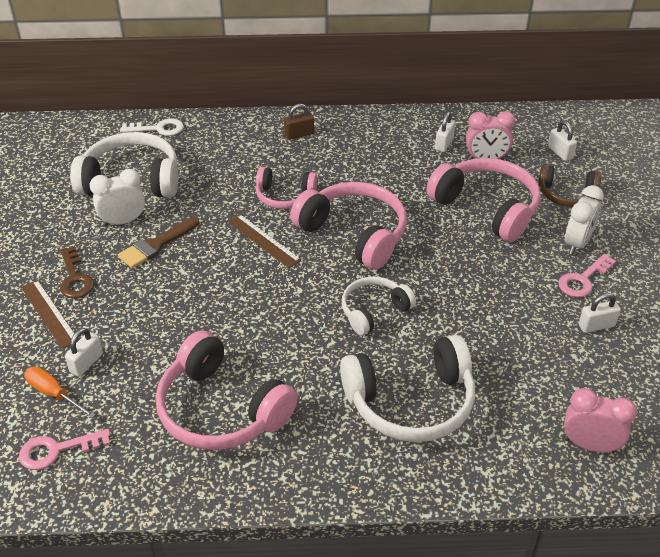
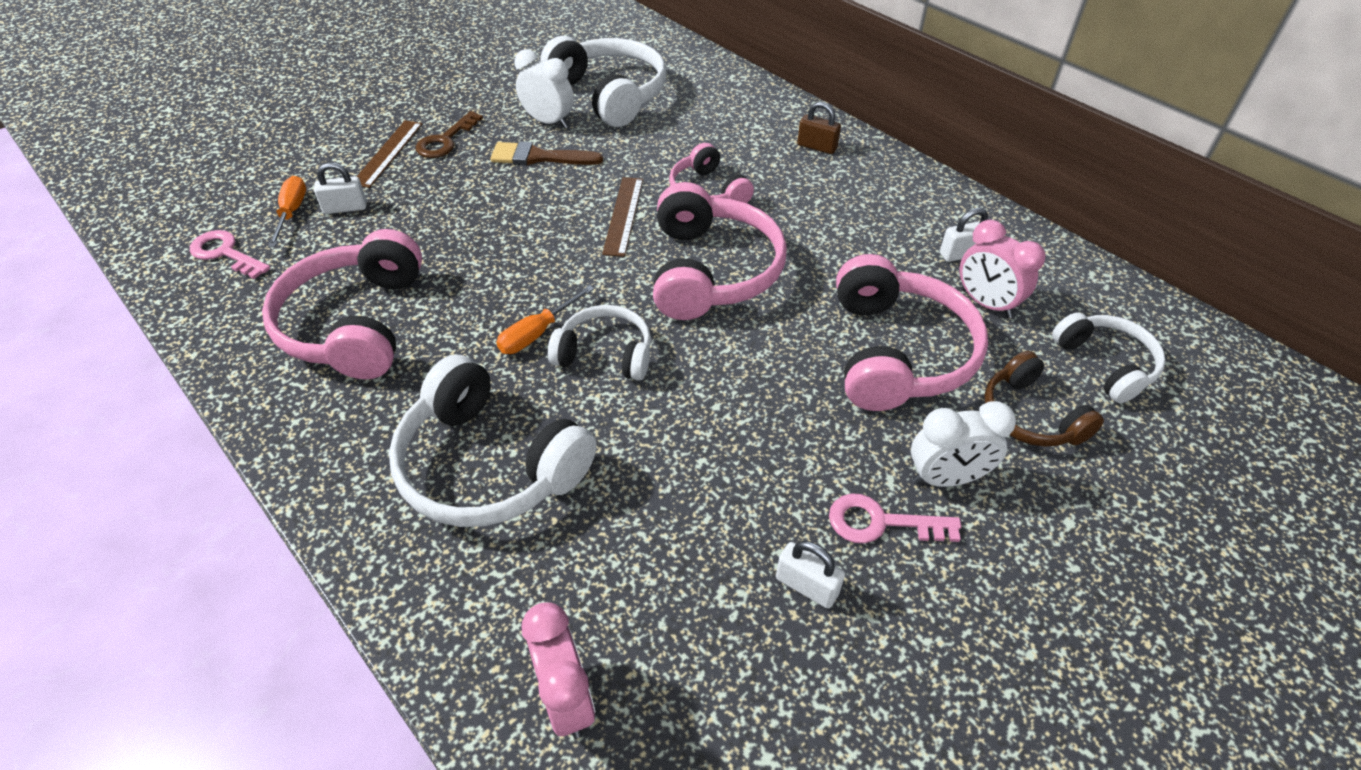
camera: 50 degrees right, 5 degrees up
(158, 129) = (700, 67): white key -> none
(326, 330) = (537, 333): none -> orange screwdriver
(560, 153) = (1105, 364): white padlock -> white headphones

